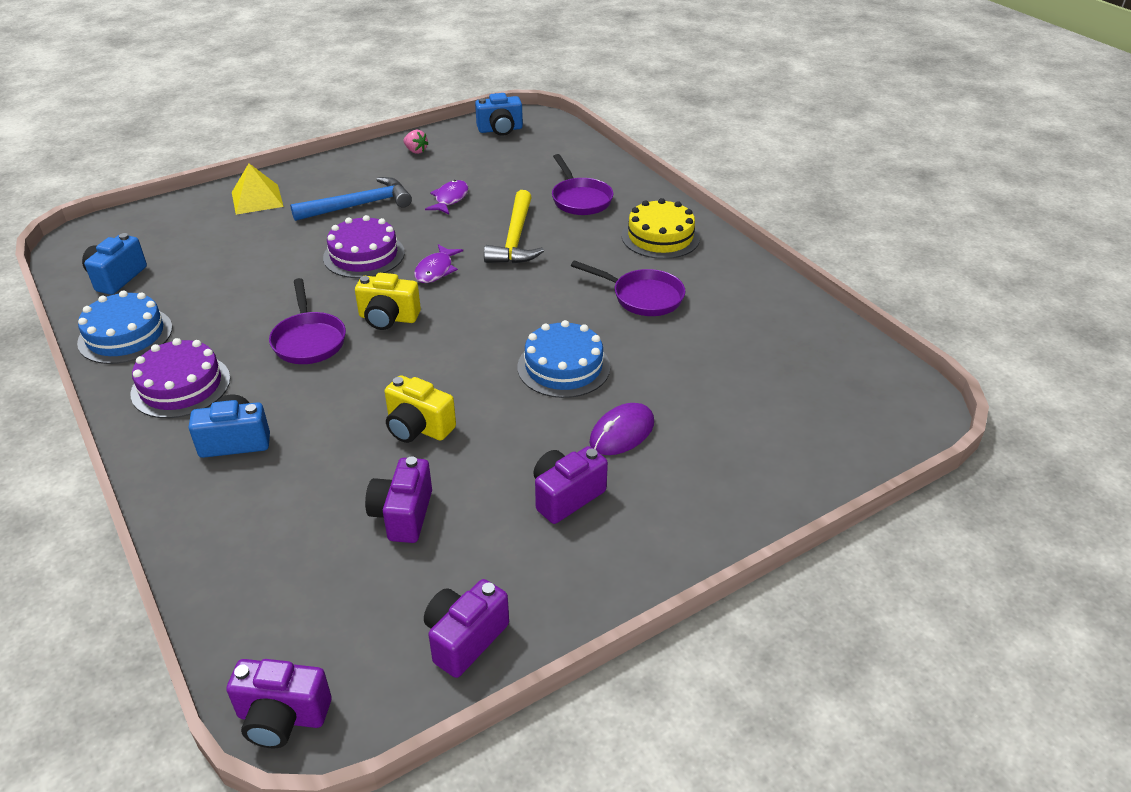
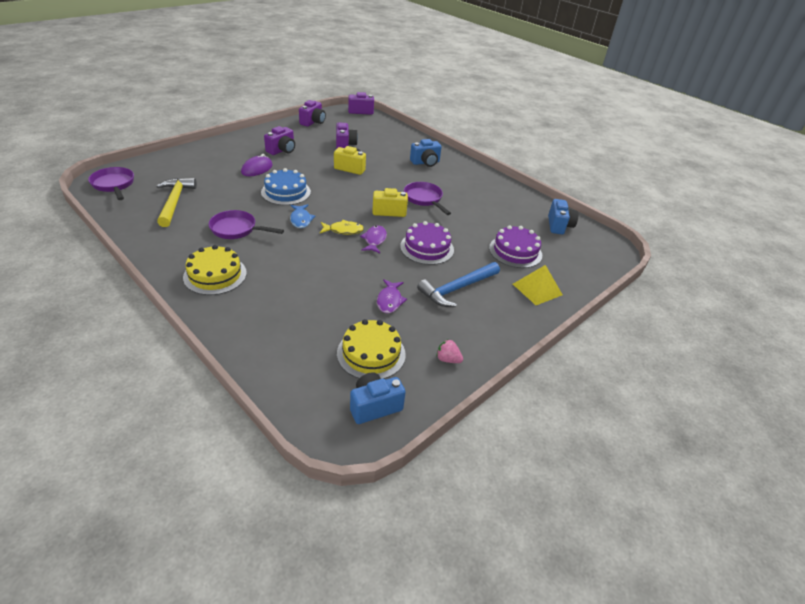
camera: 165 degrees right, 0 degrees up
(125, 335) = (517, 198): blue cake -> none
(181, 386) = (467, 179): purple cake -> purple cake (515, 251)
(478, 287) = (343, 230): none -> yellow fish
(490, 159) = (371, 353): none -> yellow cake
(515, 239) = (327, 266): yellow hammer -> yellow hammer (175, 202)
(542, 309) = (301, 220): none -> blue fish
(580, 199) = (279, 309): purple pan -> purple pan (114, 185)

